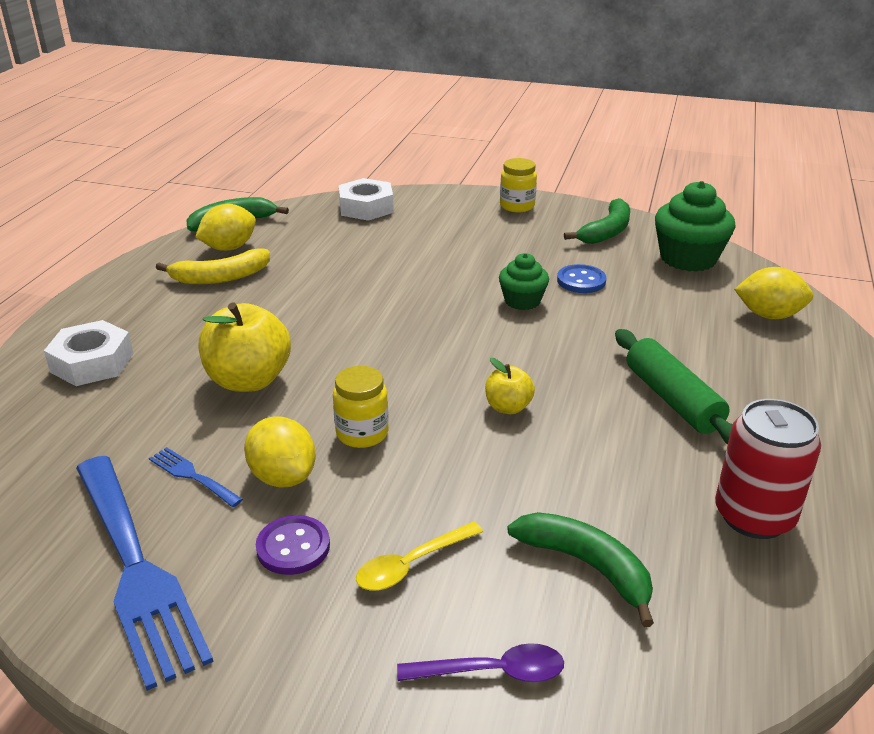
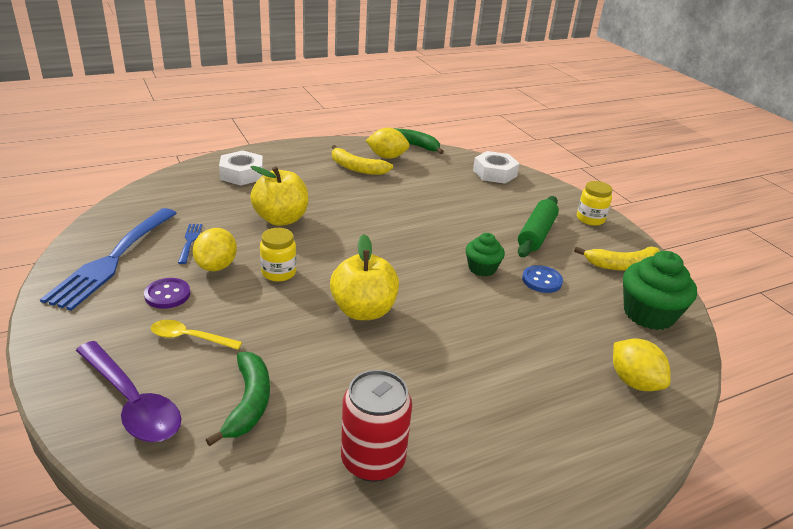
camera: 45 degrees right, 0 degrees up
(492, 672) = (132, 402): purple spoon -> purple spoon, size x1.71
(508, 407) = (363, 310): yellow apple -> yellow apple, size x1.89
(606, 231) = (622, 265): green banana -> yellow banana
(672, 399) = (458, 374): green rolling pin -> green rolling pin (536, 234)

